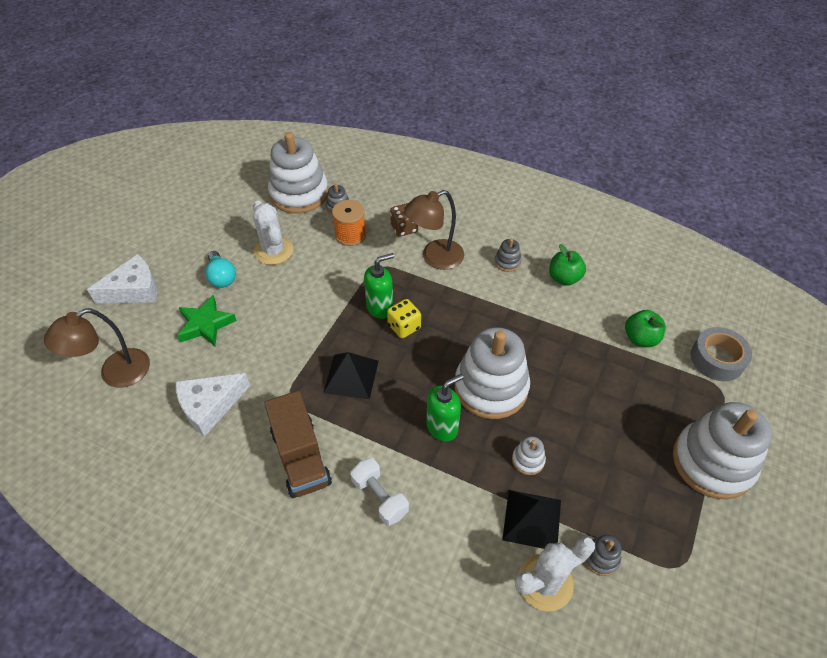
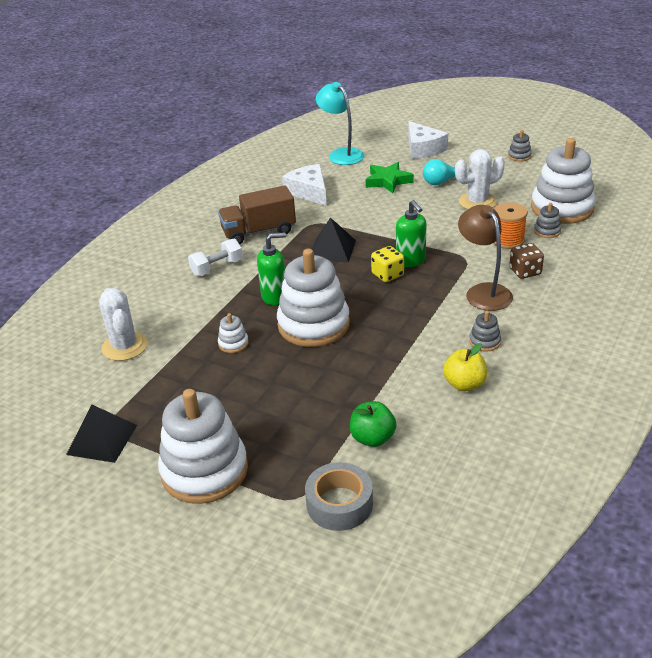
camera: 95 degrees right, 15 degrees down
(115, 373) = (341, 154): brown lamp -> turquoise lamp
(442, 427) = (275, 297): green soap dispenser -> green soap dispenser turned 75 degrees counterclockwise
(532, 519) = (178, 343): black pyramid -> black pyramid (102, 439)
(564, 278) = (464, 384): green apple -> yellow apple
(601, 558) = (133, 379): grey stacking toy -> grey stacking toy (519, 156)

